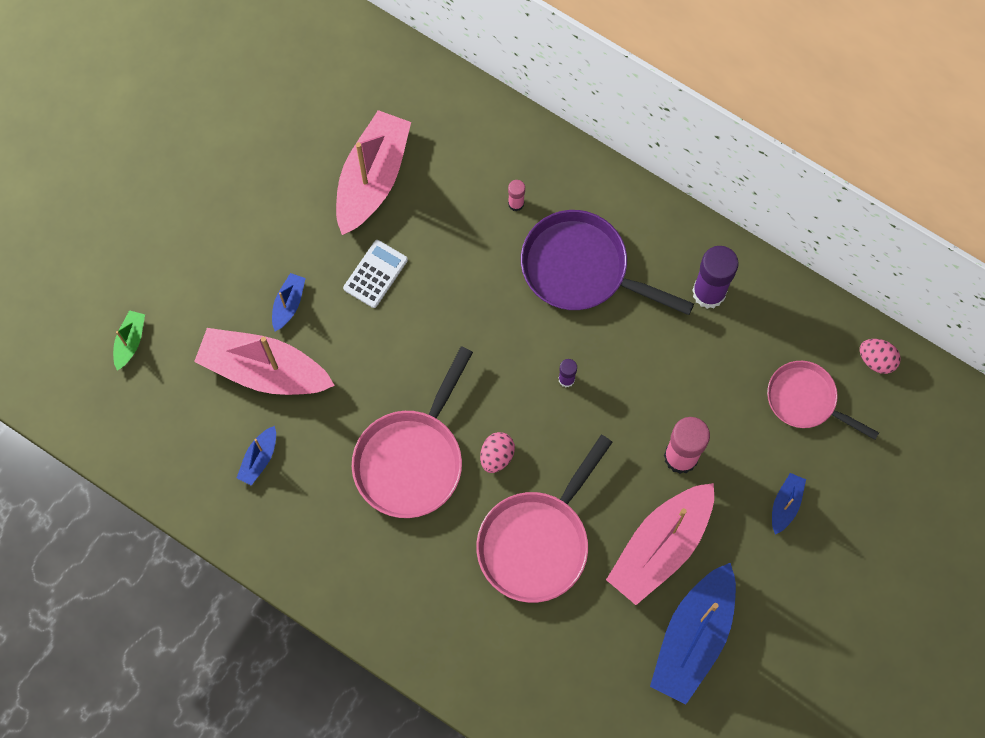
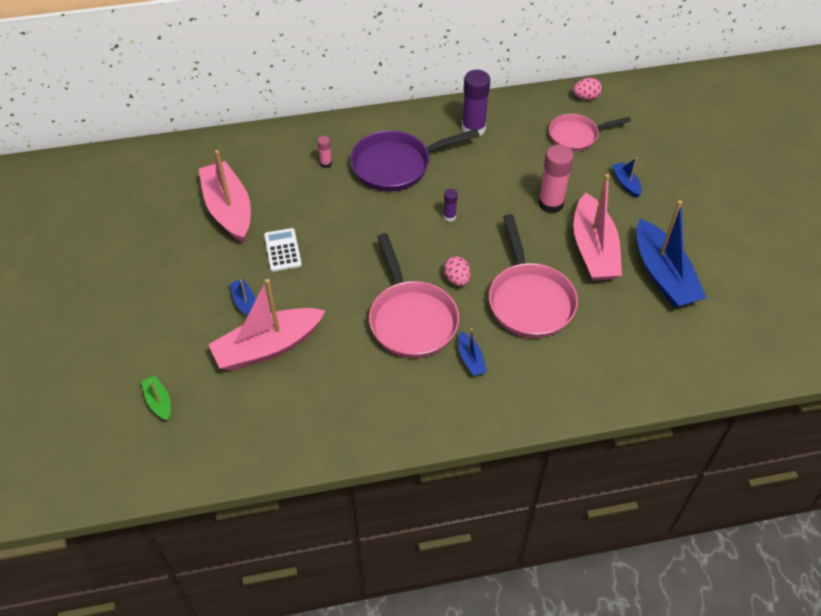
camera: 45 degrees left, 20 degrees down
(259, 458) = (318, 394): blue boat -> blue boat (470, 359)

